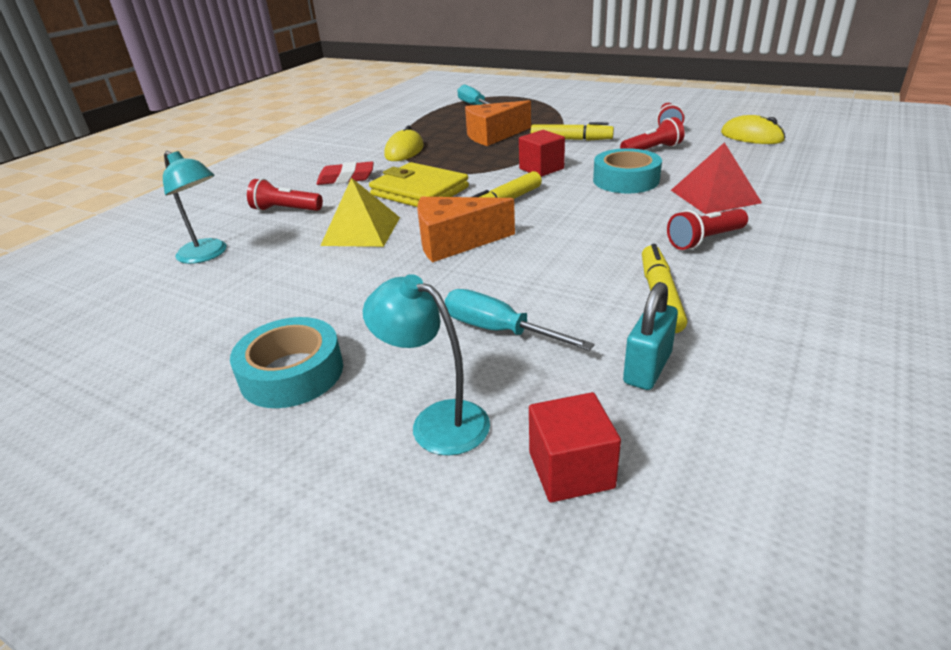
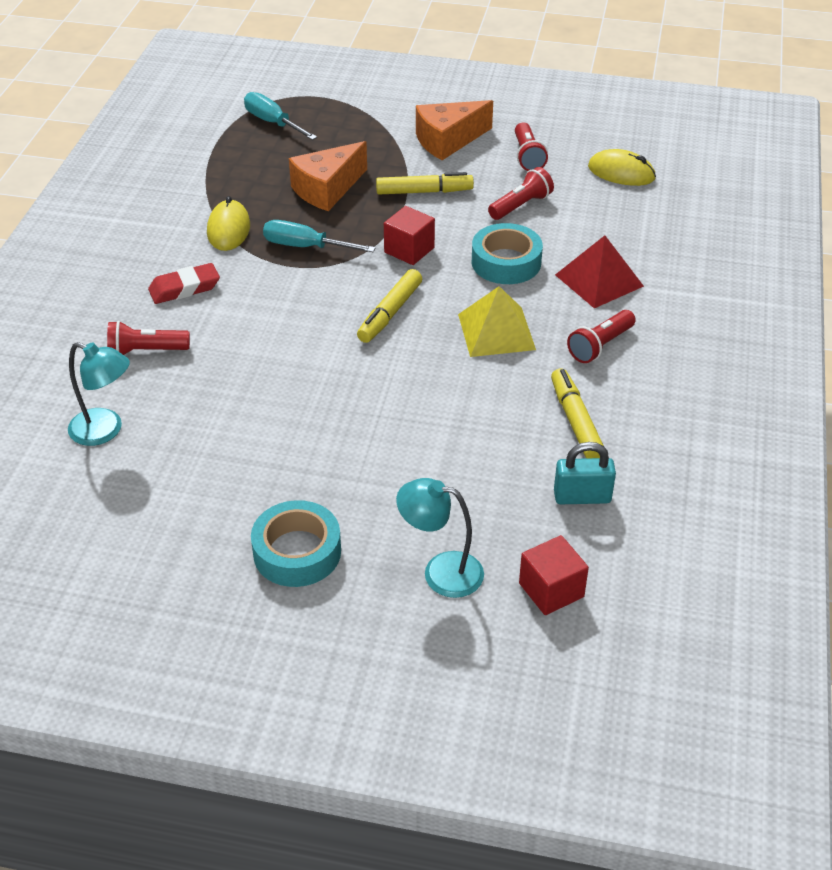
camera: 20 degrees left, 10 degrees up
(361, 231) = (256, 374): yellow pyramid -> yellow pyramid (496, 331)
(419, 191) = (287, 303): yellow wallet -> none
(455, 242) = (365, 378): orange cheese -> orange cheese (448, 141)
(497, 330) = (451, 479): turquoise screwdriver -> turquoise screwdriver (305, 246)
(647, 368) = (582, 497): turquoise padlock -> turquoise padlock turned 75 degrees clockwise

